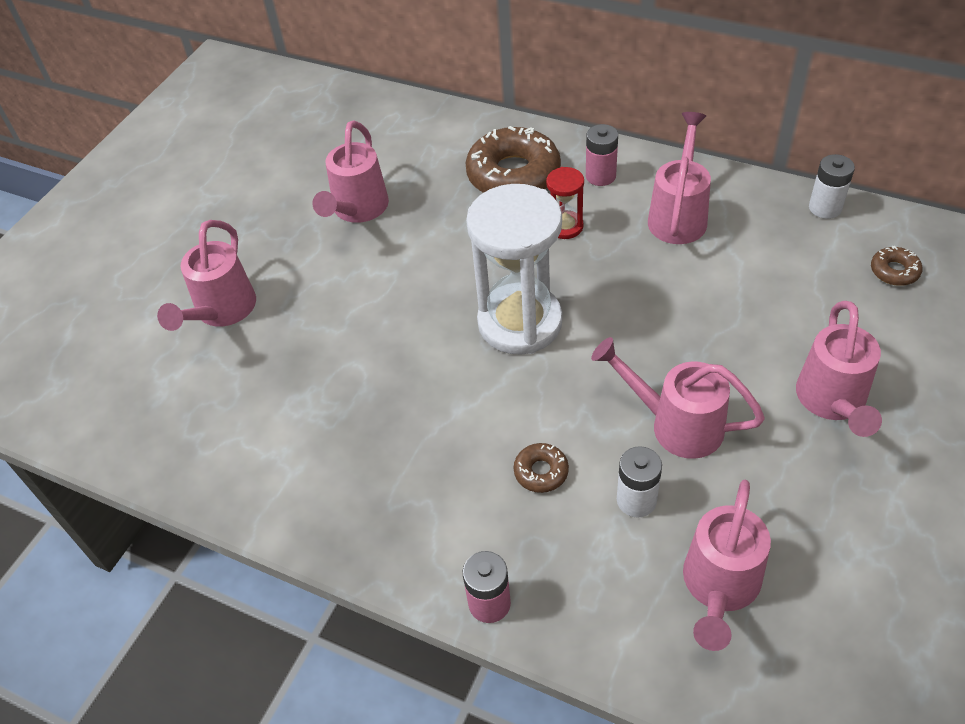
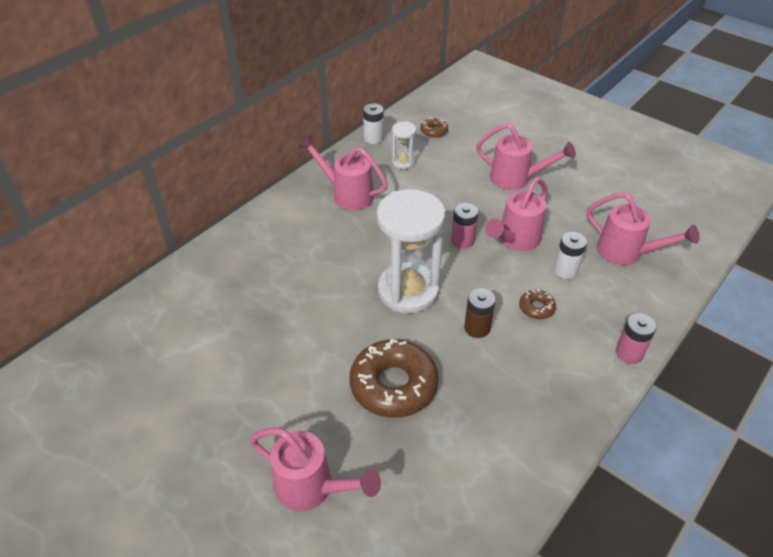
camera: 80 degrees left, 5 degrees down
(357, 210) = (238, 365): pink watering can -> none
(479, 408) = (477, 328): none -> brown battery
(513, 174) = (257, 262): brown donut -> brown donut (393, 385)
(565, 226) = (328, 248): red hourglass -> none
(600, 176) = (288, 219): pink battery -> pink battery (462, 241)
(787, 254) = (403, 162): none -> white hourglass

